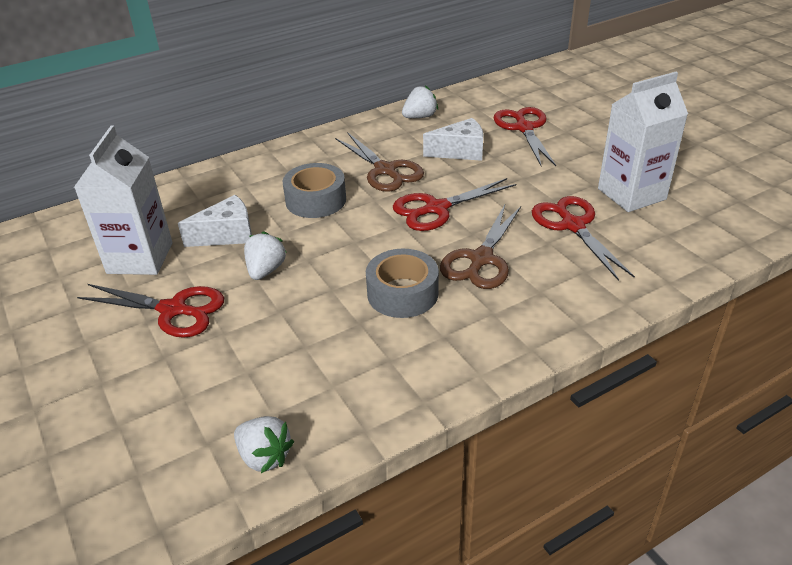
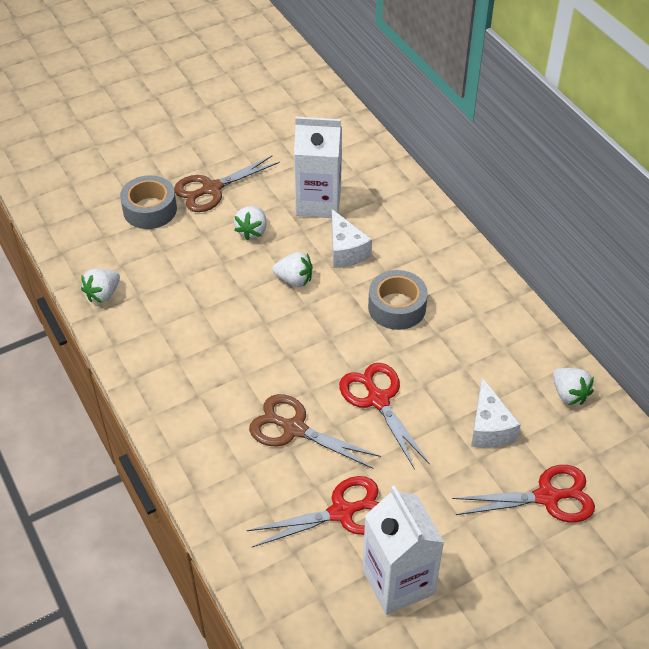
camera: 90 degrees right, 10 degrees up
(173, 310) = (252, 231): red scissors -> white strawberry
(385, 170) = (449, 360): brown scissors -> brown scissors (211, 189)
(402, 293) = (253, 369): grey tape -> grey tape (150, 210)

